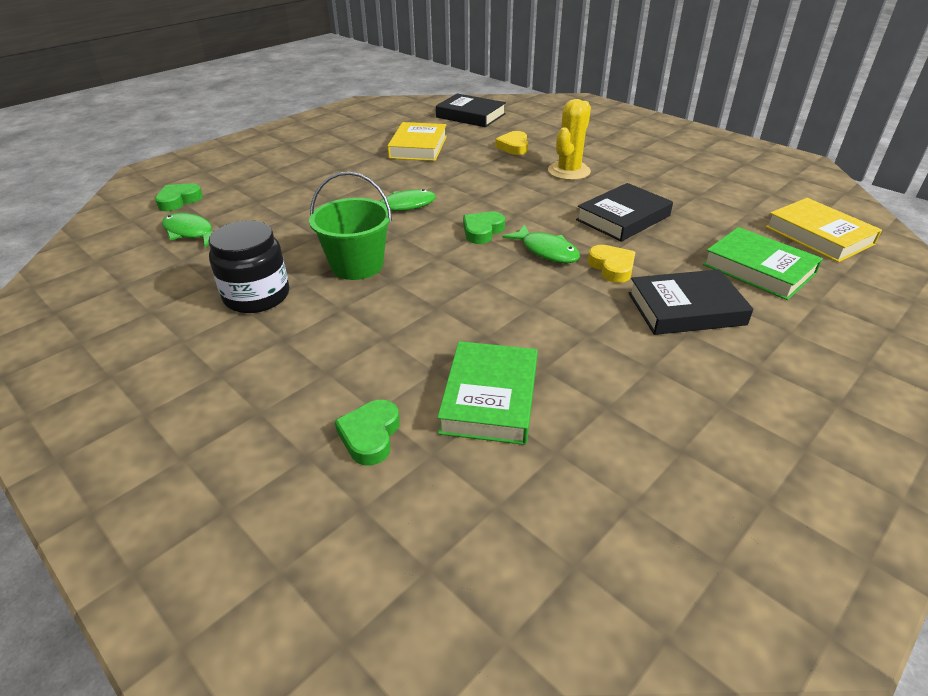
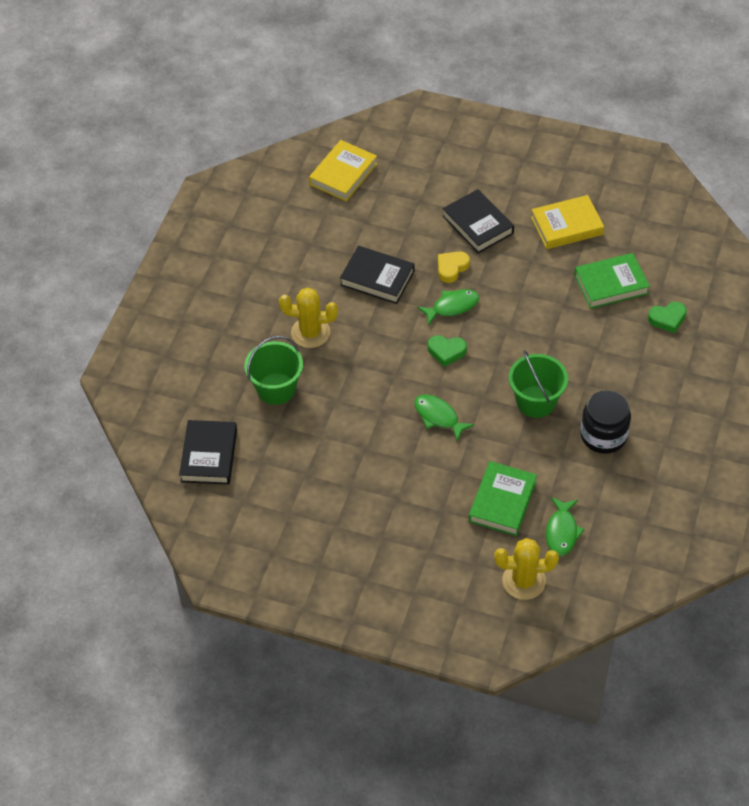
camera: 115 degrees left, 15 degrees up
(179, 200) = (524, 581): green heart -> yellow cactus
(418, 147) = (316, 462): yellow book -> yellow book (566, 226)
(513, 147) = (276, 389): yellow heart -> green bucket
(546, 251) = (452, 307): green fish -> green fish turned 45 degrees clockwise
(758, 269) = (409, 199): green book -> green book (502, 501)

